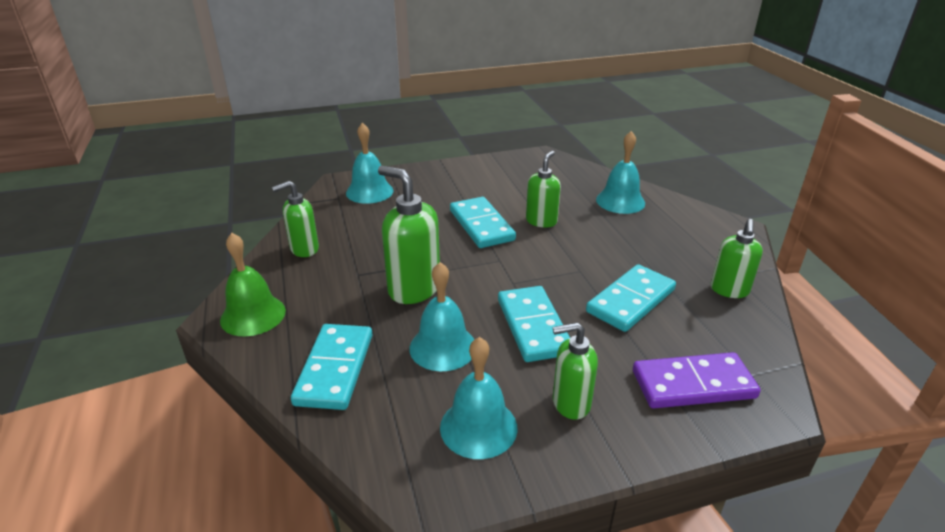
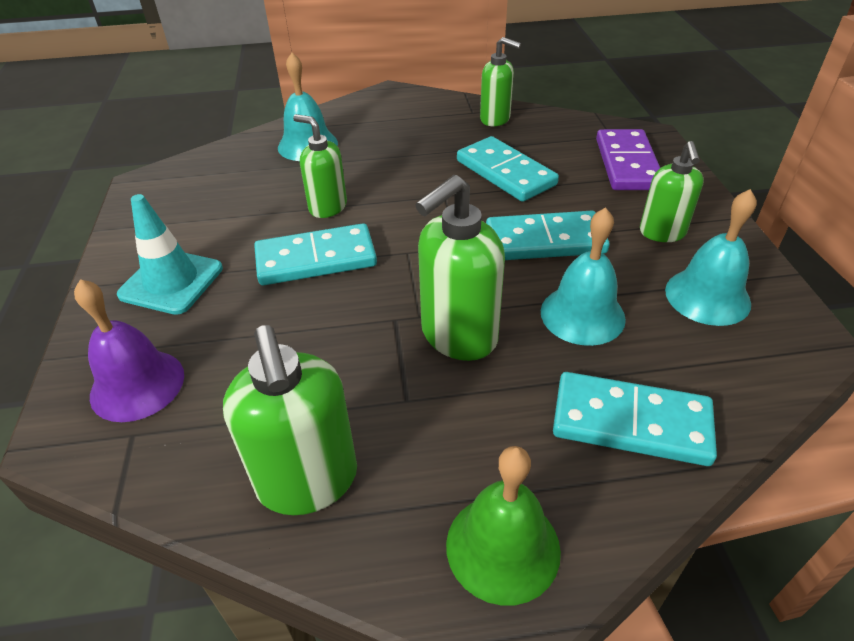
camera: 80 degrees left, 10 degrees up
(304, 249) = (308, 481): green soap dispenser -> green soap dispenser, size x1.55
(369, 191) = (137, 385): turquoise bell -> purple bell
(449, 183) = (171, 281): none -> turquoise traffic cone

